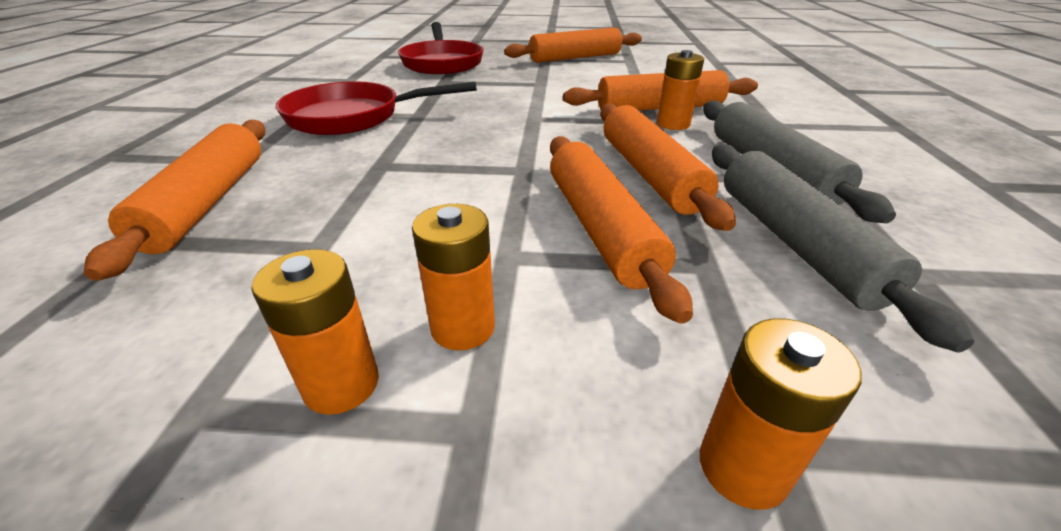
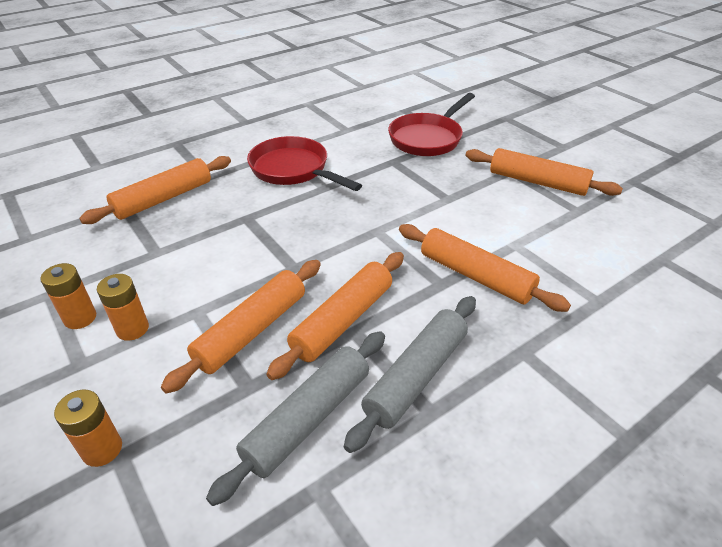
camera: 50 degrees right, 5 degrees up
(673, 124) = (448, 296): orange battery -> none

